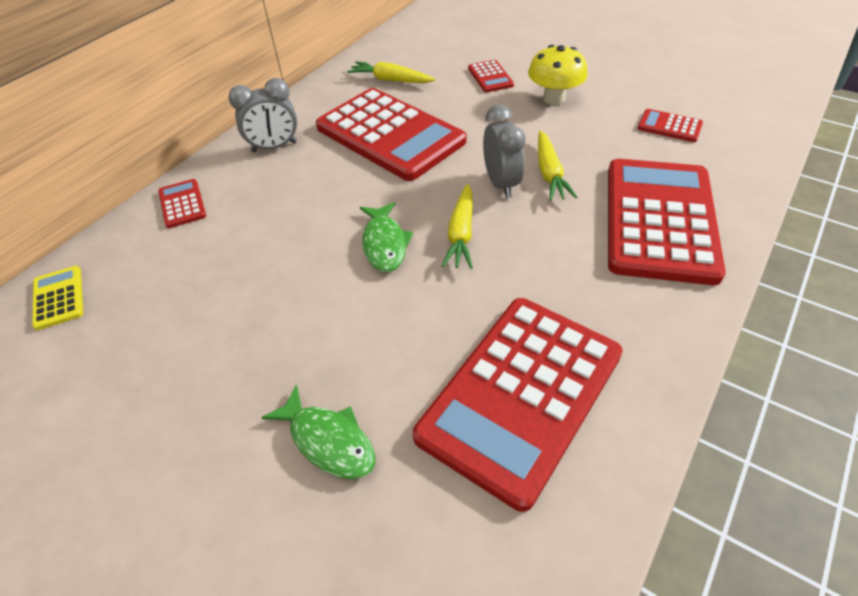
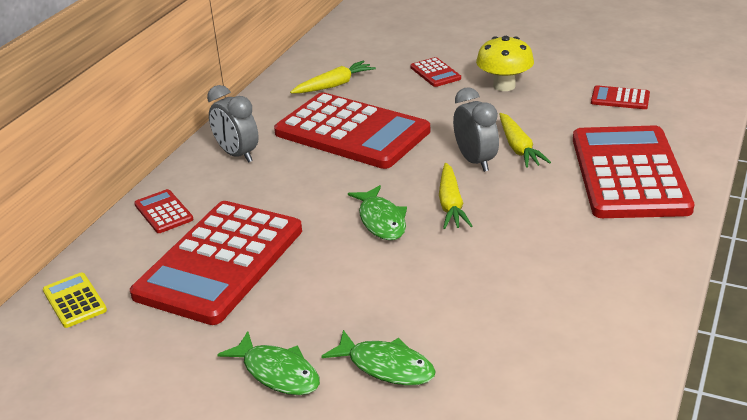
camera: 10 degrees left, 15 degrees down
(213, 427) = (277, 372): none -> green fish
(274, 147) = (237, 155): grey clock -> grey clock turned 75 degrees clockwise
(390, 80) = (334, 85): yellow carrot -> yellow carrot turned 135 degrees clockwise
(520, 395) = (543, 313): red calculator -> red calculator (220, 262)

